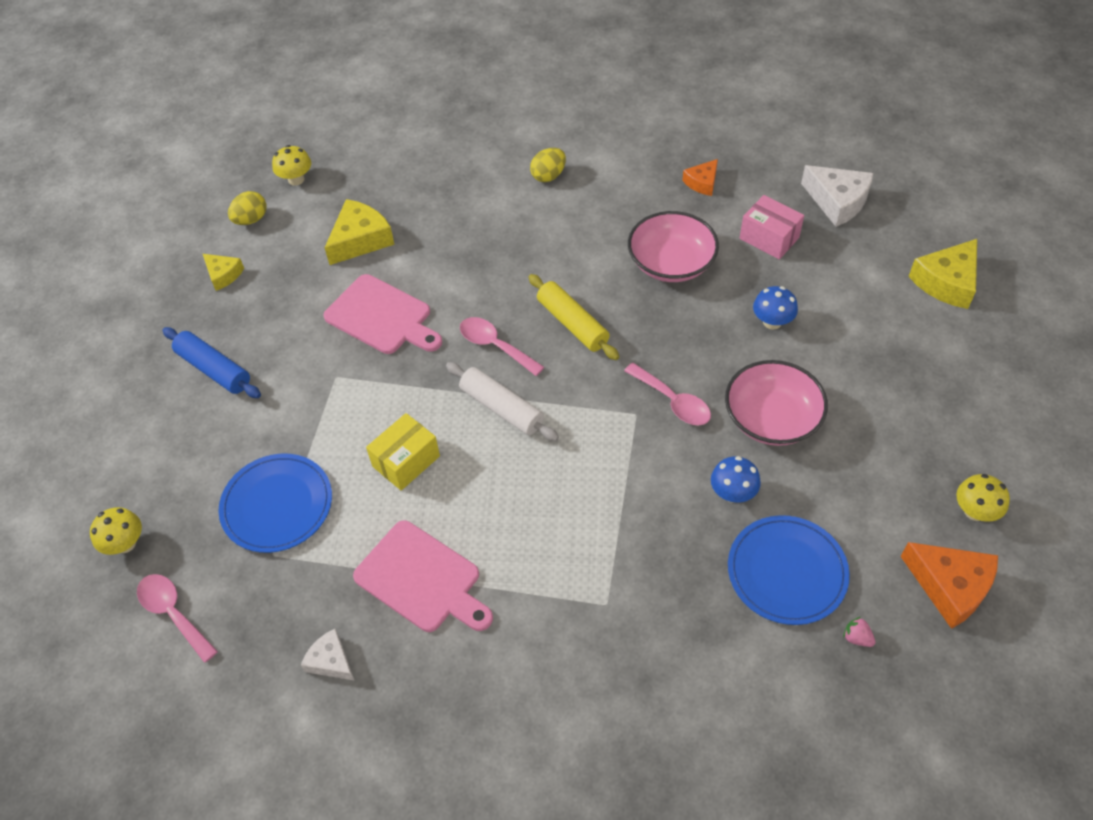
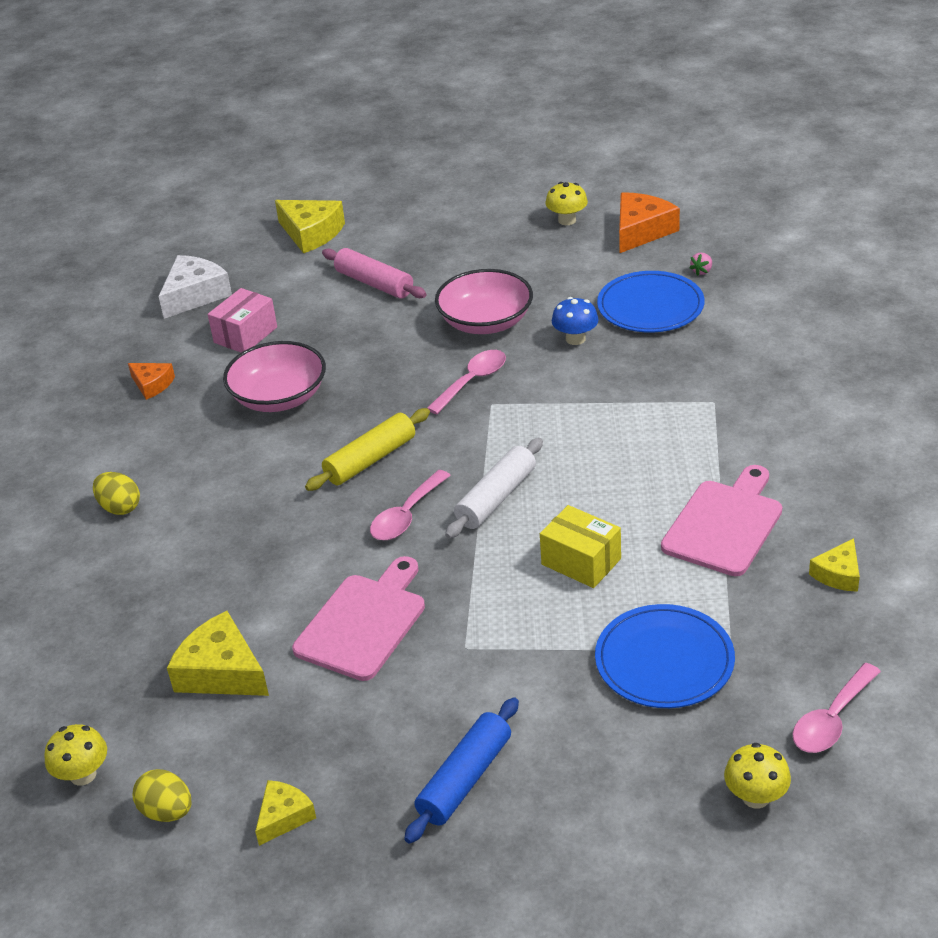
camera: 95 degrees left, 15 degrees down
(331, 661) = (838, 574): white cheese -> yellow cheese
(772, 322) = (364, 327): blue mushroom -> none
(849, 331) = (374, 283): none -> pink rolling pin

